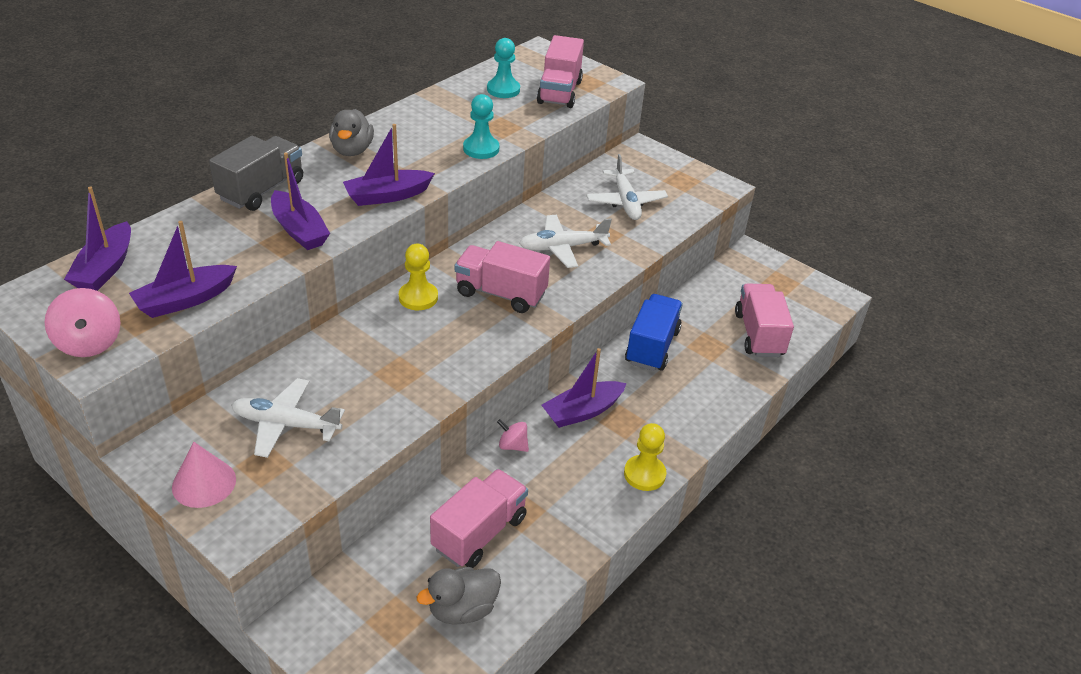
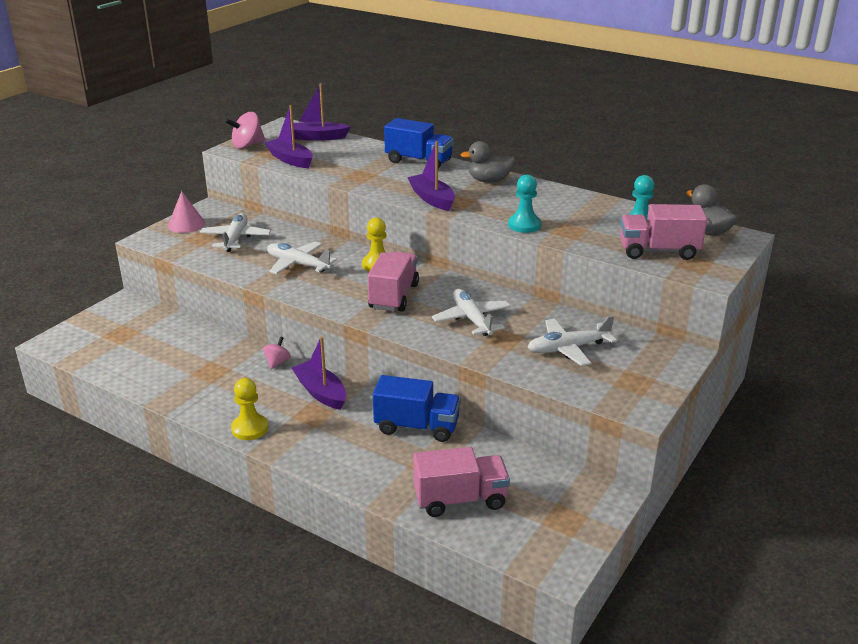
camera: 85 degrees right, 10 degrees down
(261, 190) = (419, 161): grey truck -> blue truck
(299, 230) = (375, 178): purple boat -> none
(393, 365) = (298, 264): none -> white plane
(462, 609) = (125, 357): grey duck -> grey duck (708, 232)
(479, 533) = (190, 356): pink truck -> none

